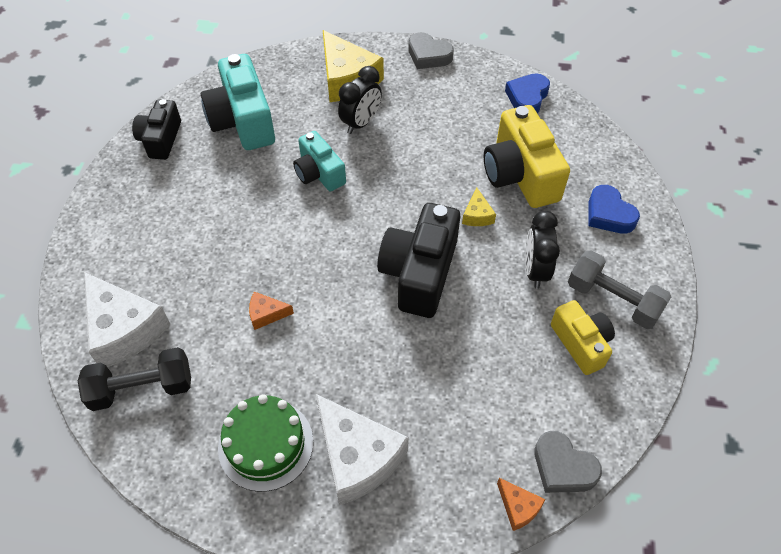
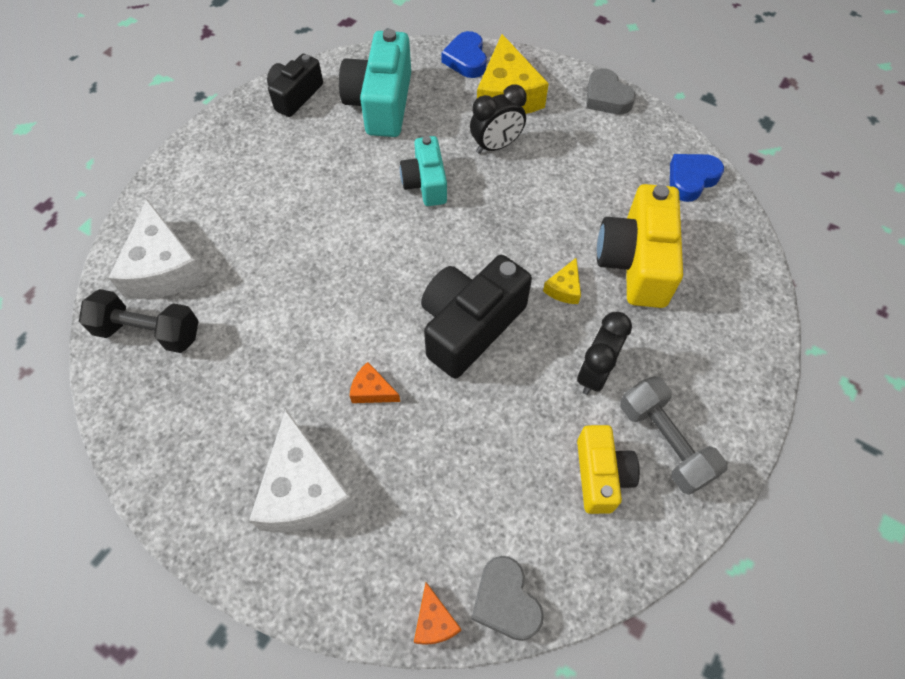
camera: 25 degrees right, 5 degrees up
(265, 444) = (226, 437): green cake -> none
(266, 314) = (297, 307): orange cheese -> orange cheese (372, 390)
(609, 214) = (713, 344): blue heart -> blue heart (466, 60)

